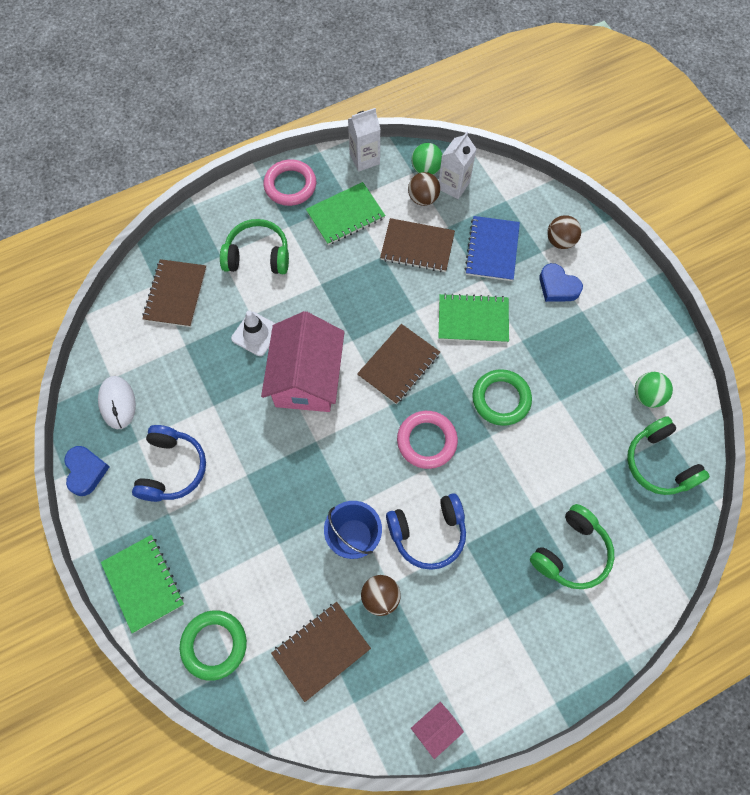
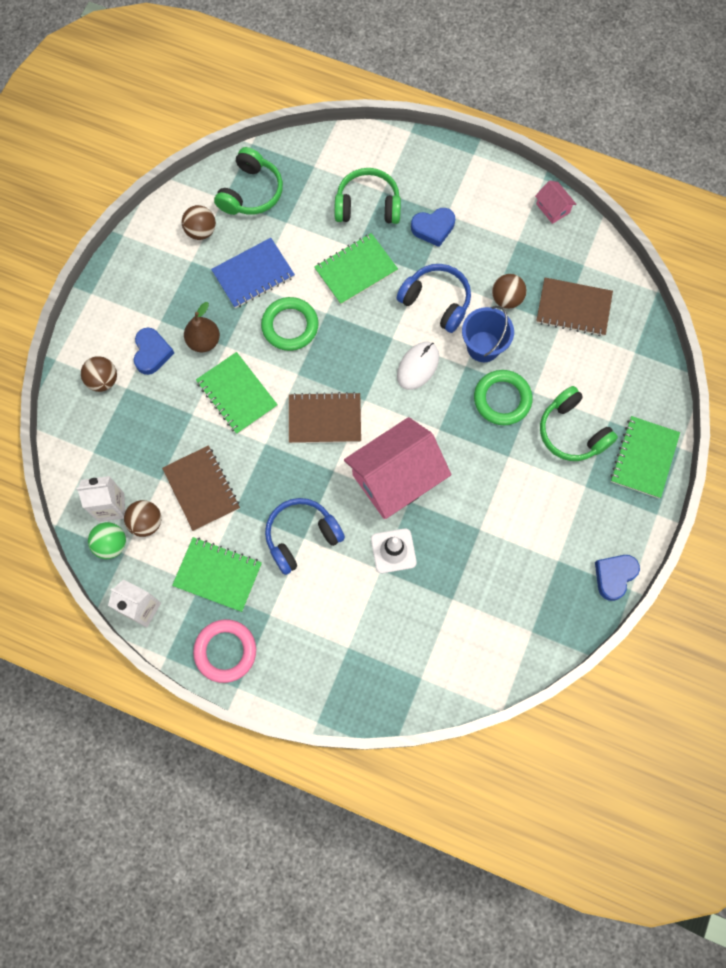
camera: 130 degrees left, 5 degrees up
(117, 403) = (545, 606): white mouse -> white mouse (418, 366)
(172, 469) = (553, 514): blue headphones -> blue headphones (301, 537)
(176, 294) = (416, 651): brown notebook -> none
(214, 645) = (634, 376): green ring -> green ring (502, 399)
(258, 256) = (321, 615): green headphones -> green headphones (572, 432)
(426, 441) = (369, 352): pink ring -> none
(435, 729) = (552, 208): pink house -> pink house turned 45 degrees clockwise
(492, 250) = (155, 427): blue notebook -> blue notebook (253, 274)
(502, 592) = (433, 228): none -> blue heart
(512, 490) = (356, 270): none -> green notebook
(538, 328) = (204, 341): none -> brown pear
(647, 396) = (201, 231): green ball -> brown ball

